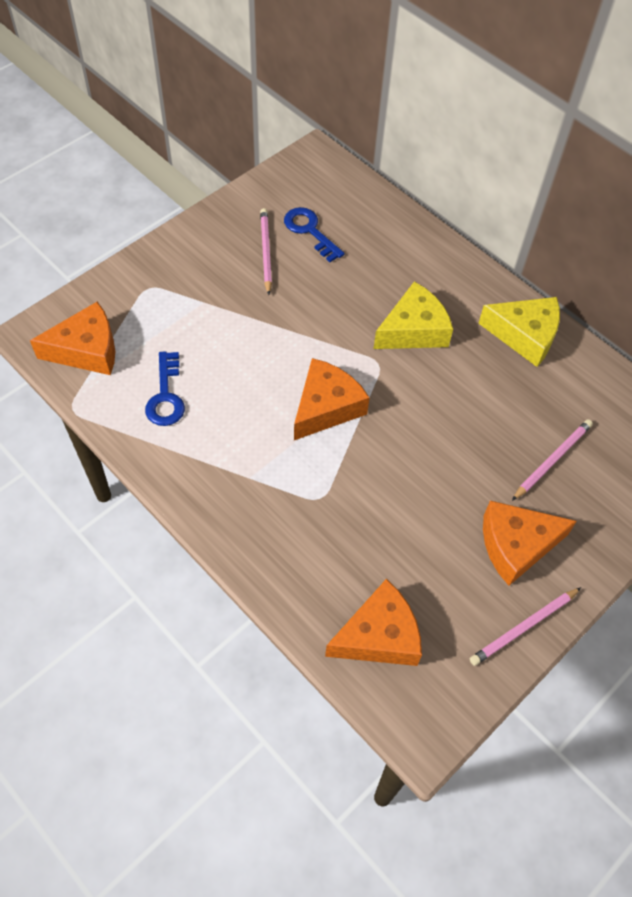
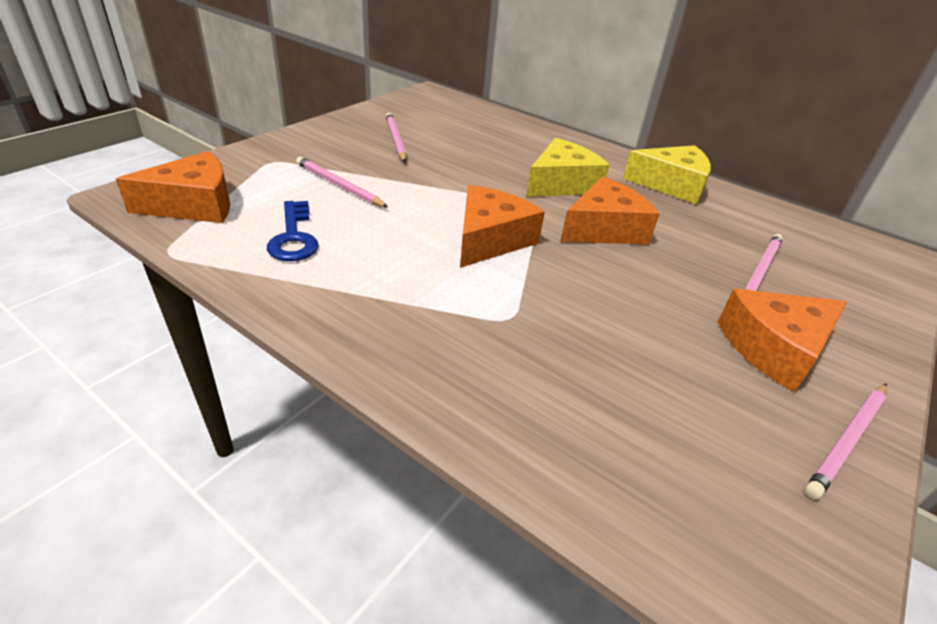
camera: 10 degrees left, 20 degrees down
(206, 326) = (338, 185): none -> pink pencil
(309, 231) = (436, 128): blue key -> none
(379, 635) = (654, 473): orange cheese -> orange cheese (604, 229)

